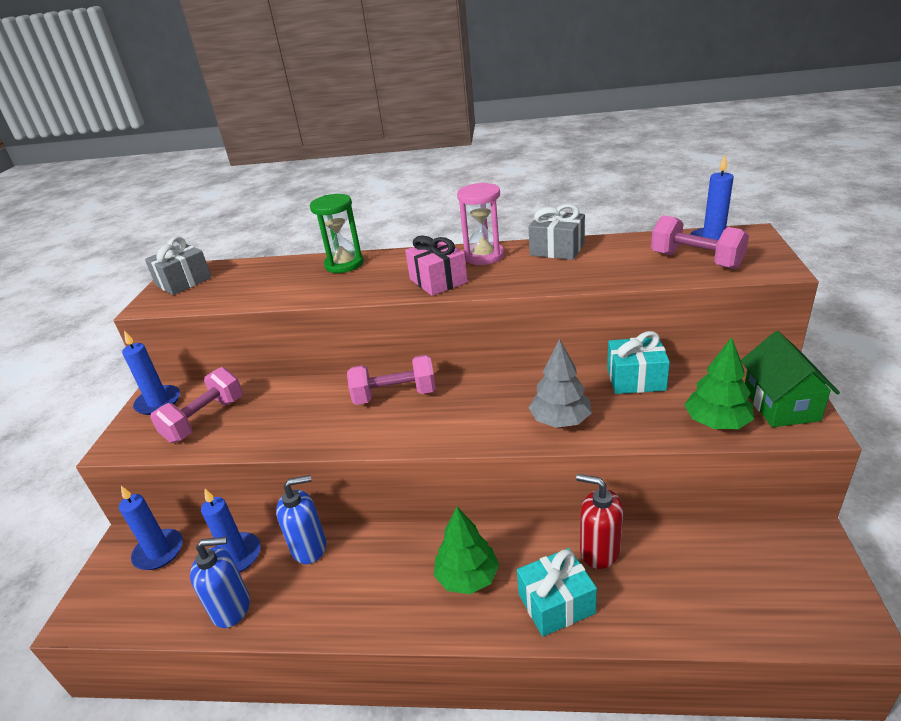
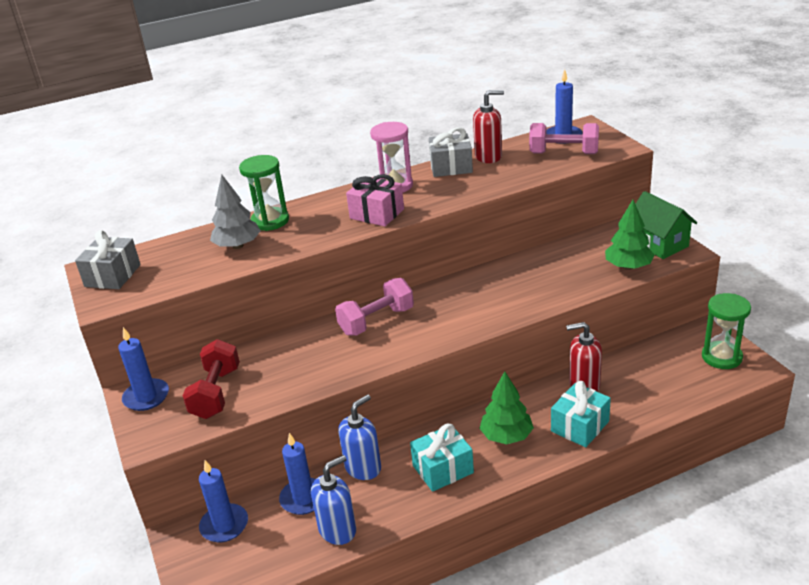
camera: 30 degrees left, 0 degrees up
(205, 419) = (216, 393): pink dumbbell -> red dumbbell
(560, 420) = (524, 298): grey tree -> grey tree (237, 246)
(606, 246) = (488, 157): none -> red soap dispenser
(636, 379) = (554, 255): turquoise gift -> turquoise gift (443, 469)
(810, 588) = (721, 357): none -> green hourglass

